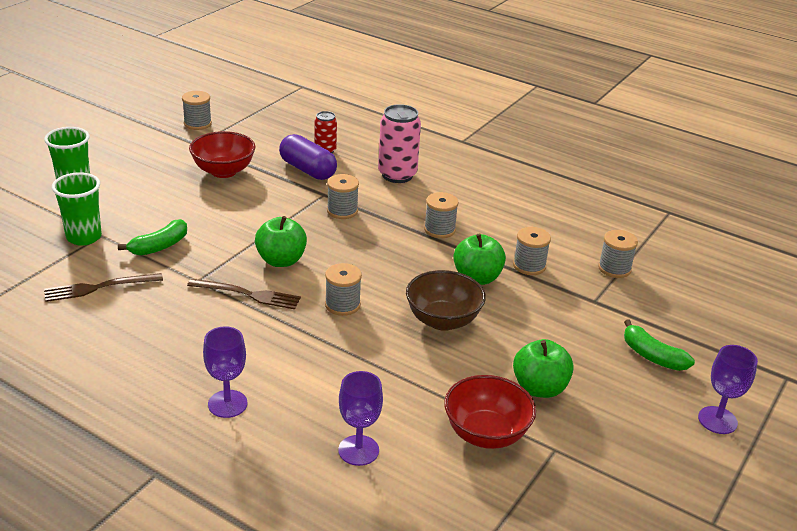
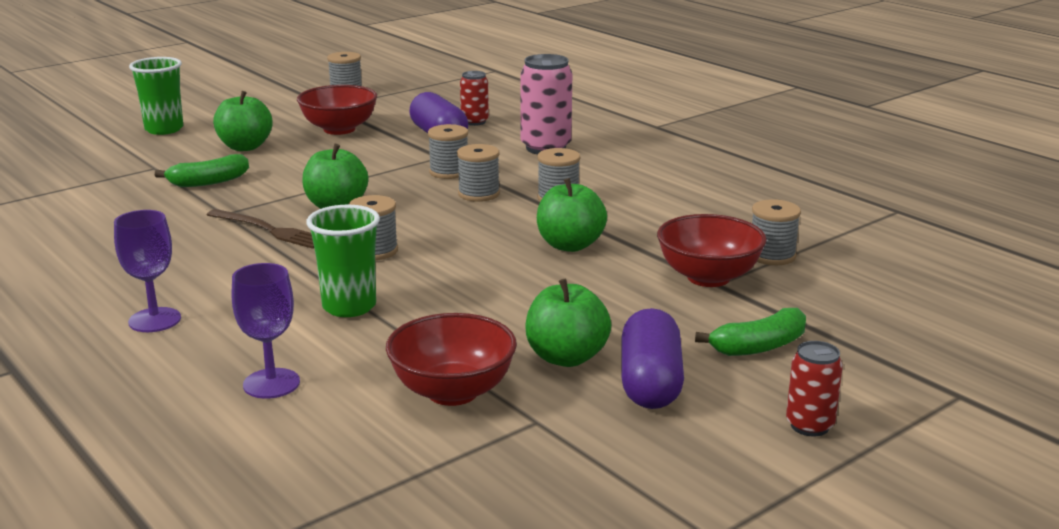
camera: 20 degrees right, 10 degrees down
(84, 237) = (135, 167): green cup -> green cup (349, 306)
(98, 287) = (110, 208): brown fork -> none
(160, 201) = (245, 147): none -> green apple
(443, 320) = (490, 278): brown bowl -> none
(529, 266) = (651, 241): grey spool -> grey spool (479, 194)
(586, 296) = (708, 277): none -> red bowl
(604, 401) = (650, 382): none -> purple capsule
(652, 356) = (759, 346): green banana -> green banana turned 90 degrees counterclockwise
(717, 420) = (809, 426): purple goblet -> red can

